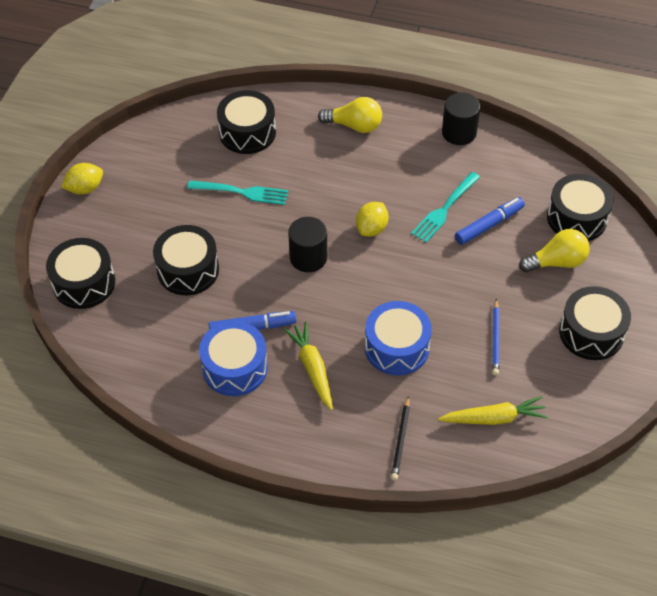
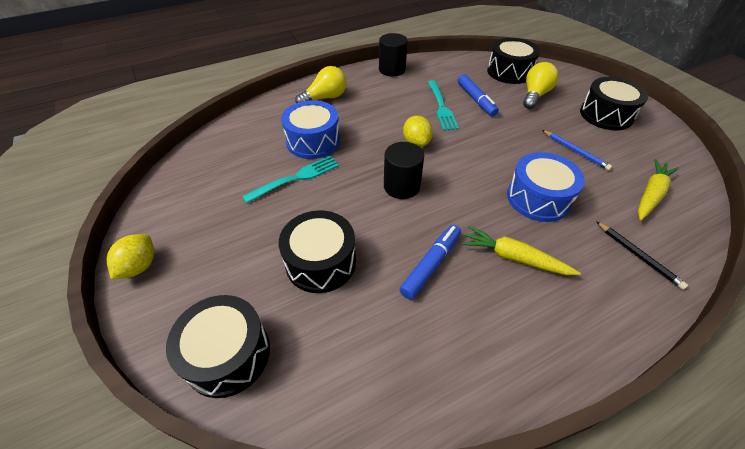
camera: 45 degrees left, 5 degrees down
(235, 367) = (462, 309): blue drum -> blue drum (313, 141)
(247, 132) = (253, 141): black drum -> none
(489, 225) = (476, 100): blue marker -> blue marker turned 150 degrees clockwise

